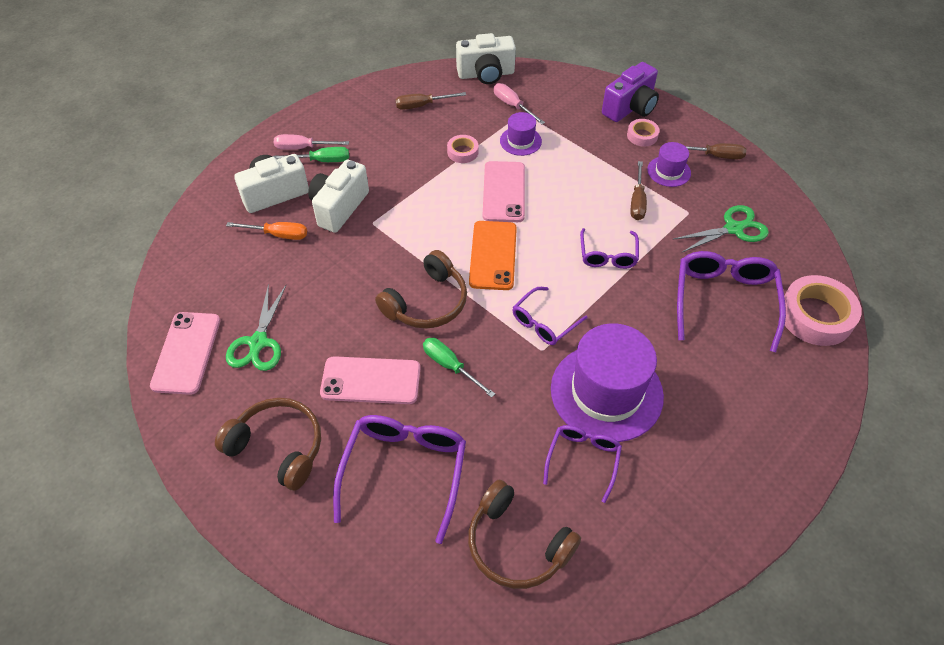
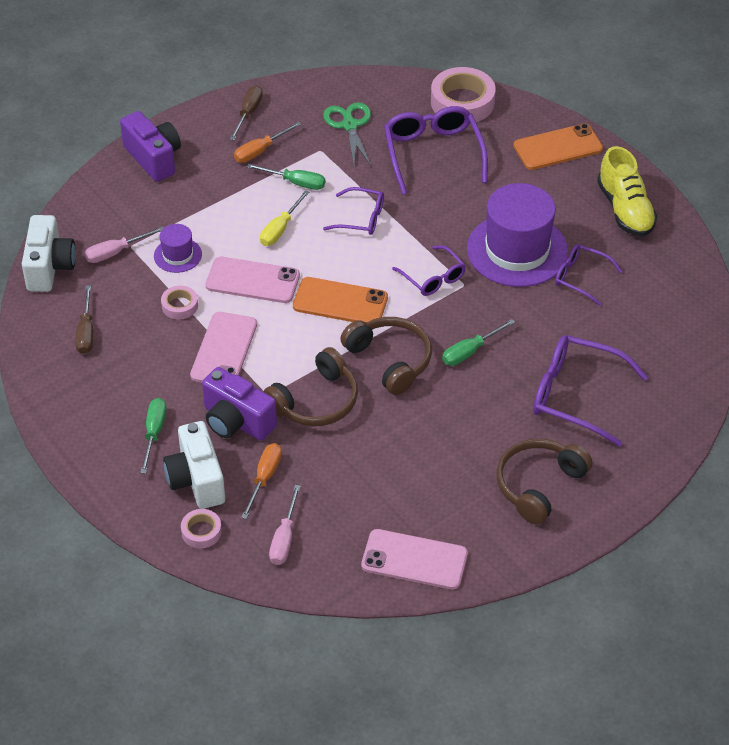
camera: 80 degrees left, 5 degrees down
(258, 342) = (413, 498): green scissors -> none
(303, 148) = (125, 450): pink screwdriver -> pink screwdriver (284, 538)
(339, 207) = (236, 421): white camera -> purple camera
(371, 381) = (476, 411): pink phone -> pink phone (224, 350)
(517, 544) = (651, 331): brown headphones -> brown headphones (316, 401)
(573, 200) = (280, 229): none -> yellow screwdriver
(637, 201) = (295, 183): brown screwdriver -> green screwdriver
(642, 136) = (201, 159): pink tape -> pink tape (201, 532)
(669, 171) = (260, 151): purple hat -> orange screwdriver
(710, 498) = (625, 210): none -> yellow shoe
(724, 300) = (433, 153): purple glasses -> purple glasses turned 60 degrees clockwise
(787, 415) = (558, 147): none -> orange phone

